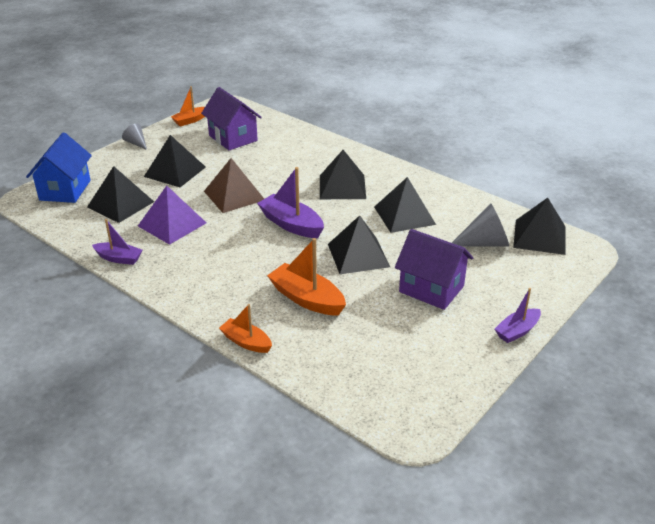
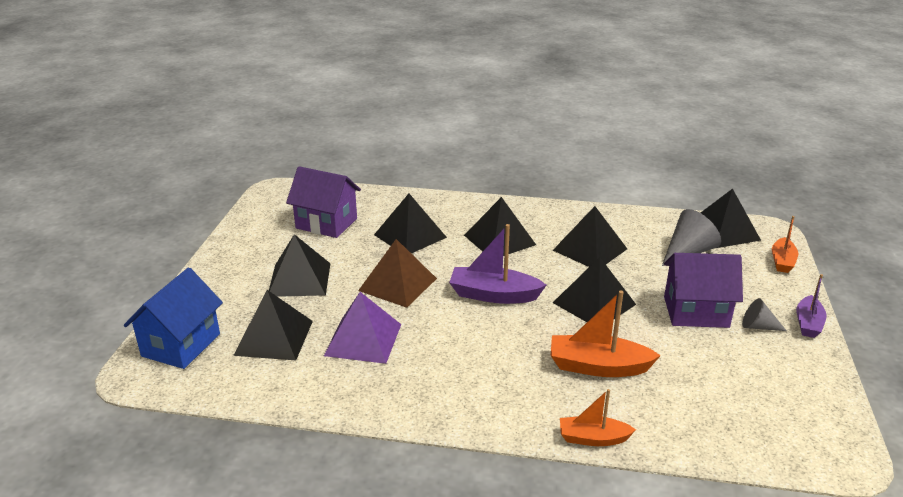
camera: 30 degrees left, 5 degrees down
(65, 190) = (181, 345): blue house -> blue house turned 45 degrees clockwise
(119, 258) = (344, 402): purple boat -> none
(136, 143) = (215, 261): grey cone -> grey cone (758, 326)
(190, 120) = (254, 218): orange boat -> orange boat (782, 261)
(280, 164) = (410, 236): none -> black pyramid

